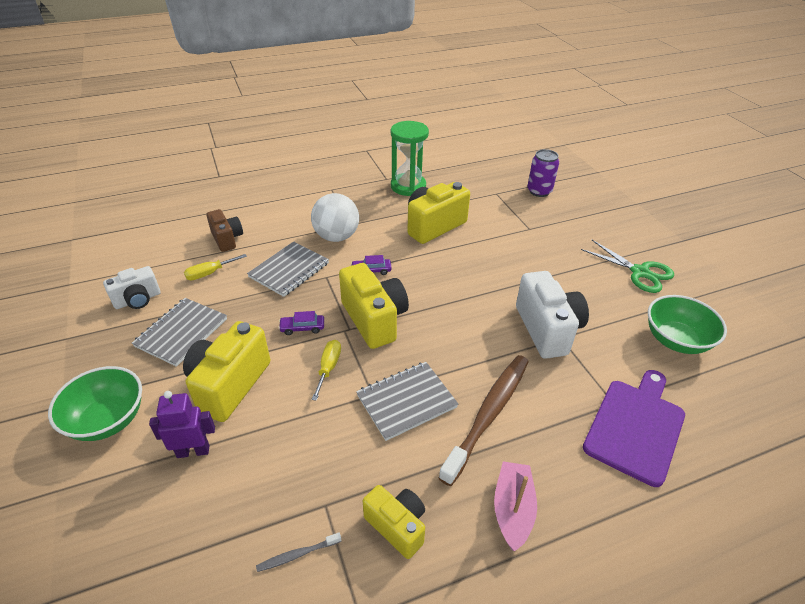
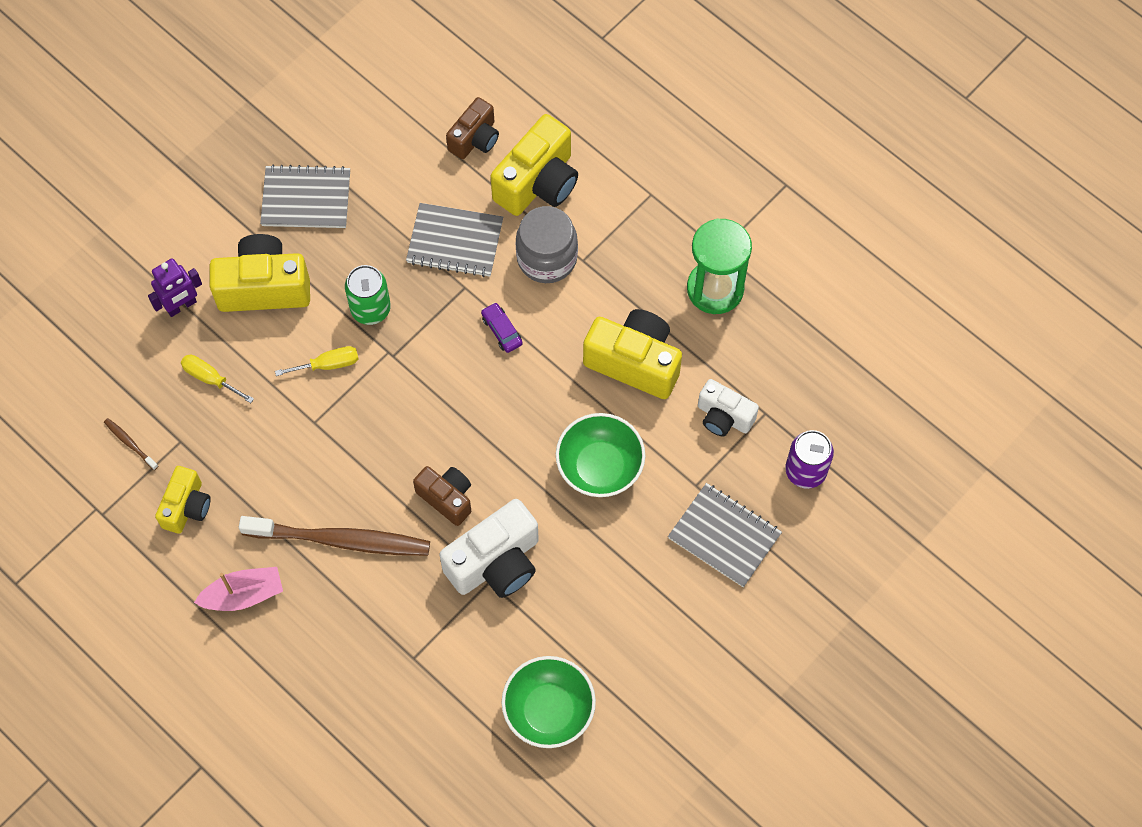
camera: 65 degrees right, 25 degrees up
(108, 420) = (179, 214): green bowl -> green bowl (600, 467)
(138, 300) = (329, 123): white camera -> white camera (724, 417)
(193, 451) = (181, 306): purple robot -> purple robot turned 90 degrees clockwise
(209, 273) = (406, 162): yellow screwdriver -> yellow screwdriver (210, 378)
(297, 554) = (130, 443): grey toothbrush -> brown toothbrush
(302, 328) = (370, 309): purple car -> green can
(336, 237) = (547, 258): white ball -> grey jar
(374, 319) = (419, 374): yellow camera -> yellow camera (538, 183)
(406, 401) = (320, 457): grey notebook -> grey notebook (724, 536)
(482, 338) = (447, 498): none -> brown camera
(636, 427) = (390, 685): purple cutting board -> none
(640, 272) = (667, 649): green scissors -> none

